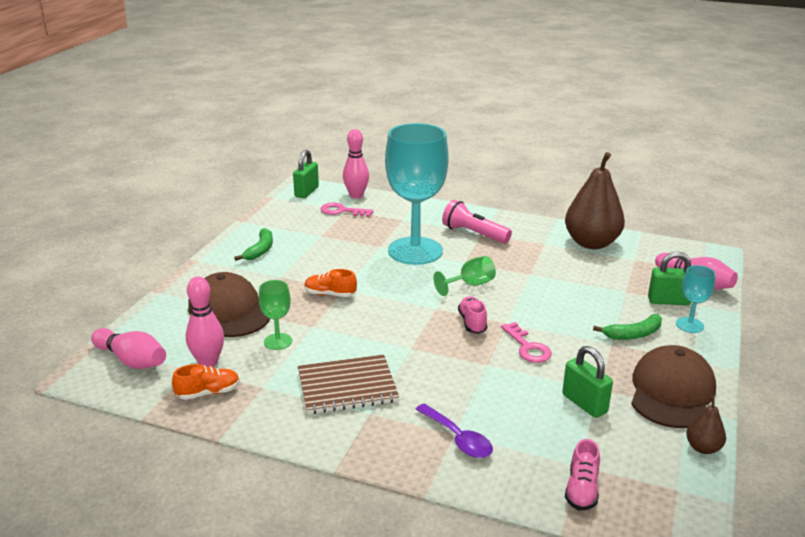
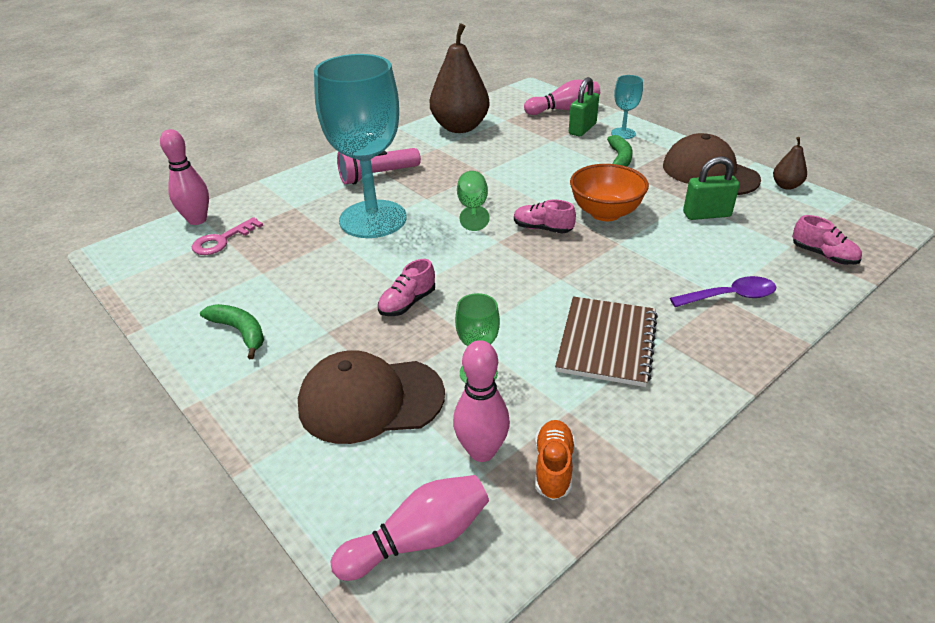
camera: 60 degrees left, 10 degrees up
(306, 192) = (134, 253): green padlock -> none
(330, 294) = (407, 303): orange shoe -> pink shoe
(528, 347) = (605, 213): pink key -> orange bowl

